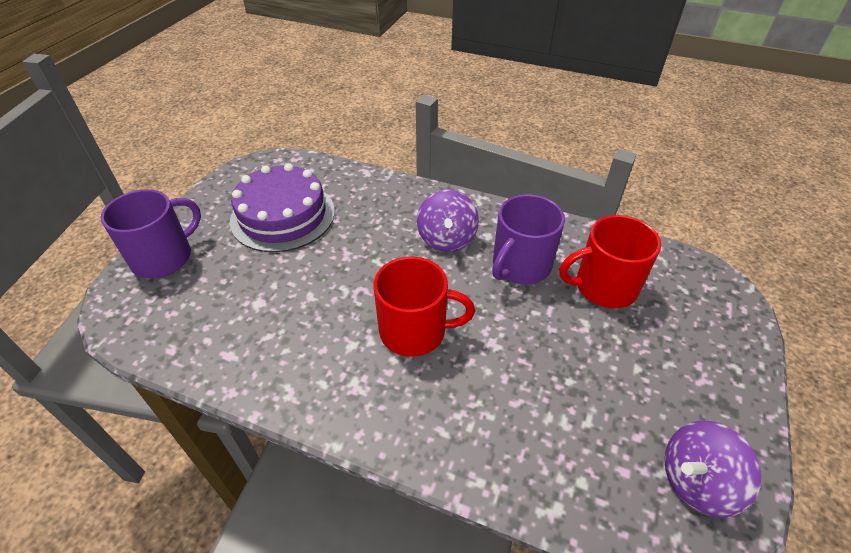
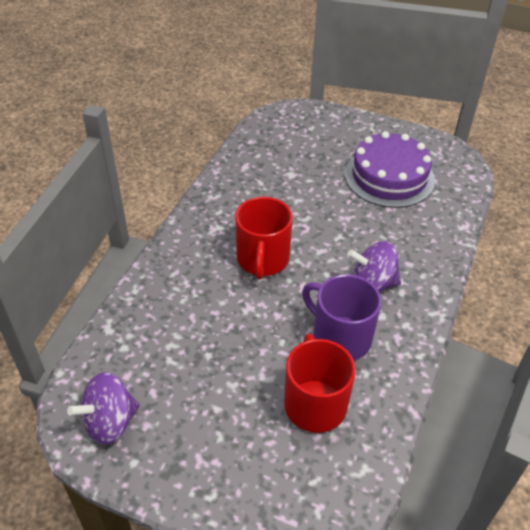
camera: 90 degrees right, 0 degrees up
(163, 257) = (334, 123): purple mug -> none
(696, 481) = (110, 422): purple spinning top -> purple spinning top turned 105 degrees counterclockwise

